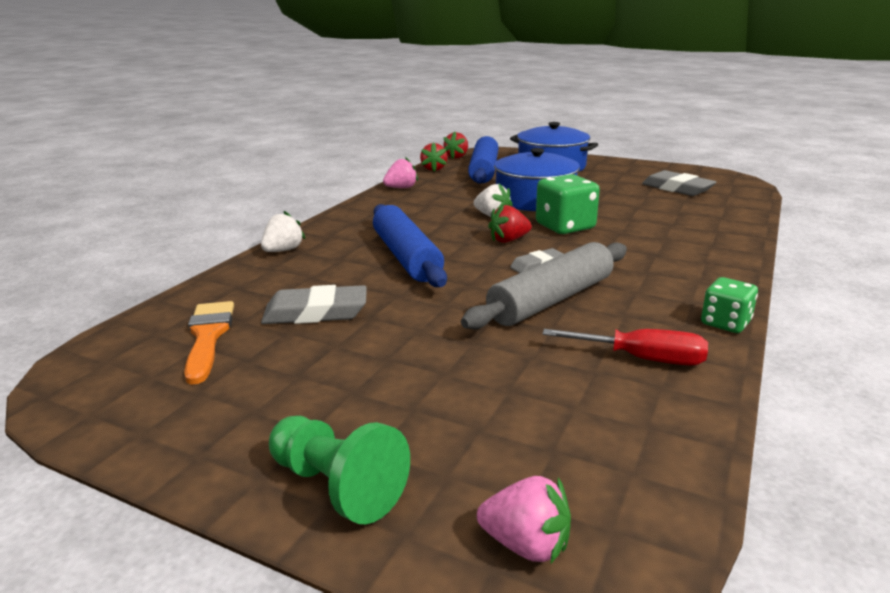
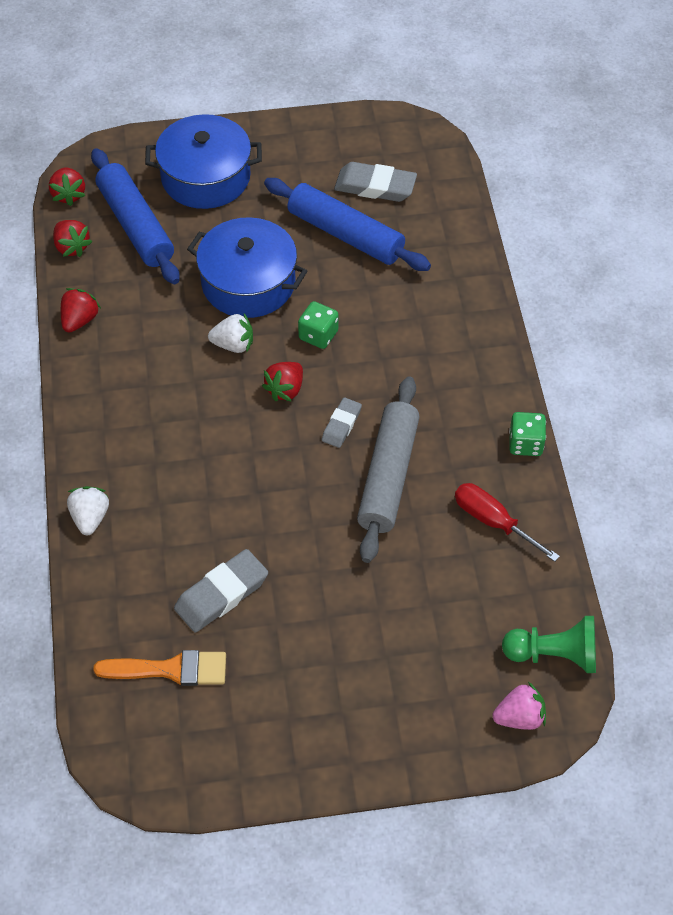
camera: 35 degrees left, 30 degrees up
(208, 336) = (170, 669): orange brush -> orange brush turned 135 degrees clockwise
(337, 486) = (398, 740): green pawn -> green pawn (554, 655)
(401, 188) = (80, 320): pink strawberry -> red strawberry
(406, 257) = (217, 469): blue rolling pin -> blue rolling pin (345, 234)
(565, 227) = (318, 335): green dice -> green dice, size x0.63
(642, 359) = (493, 521): red screwdriver -> red screwdriver turned 120 degrees counterclockwise

